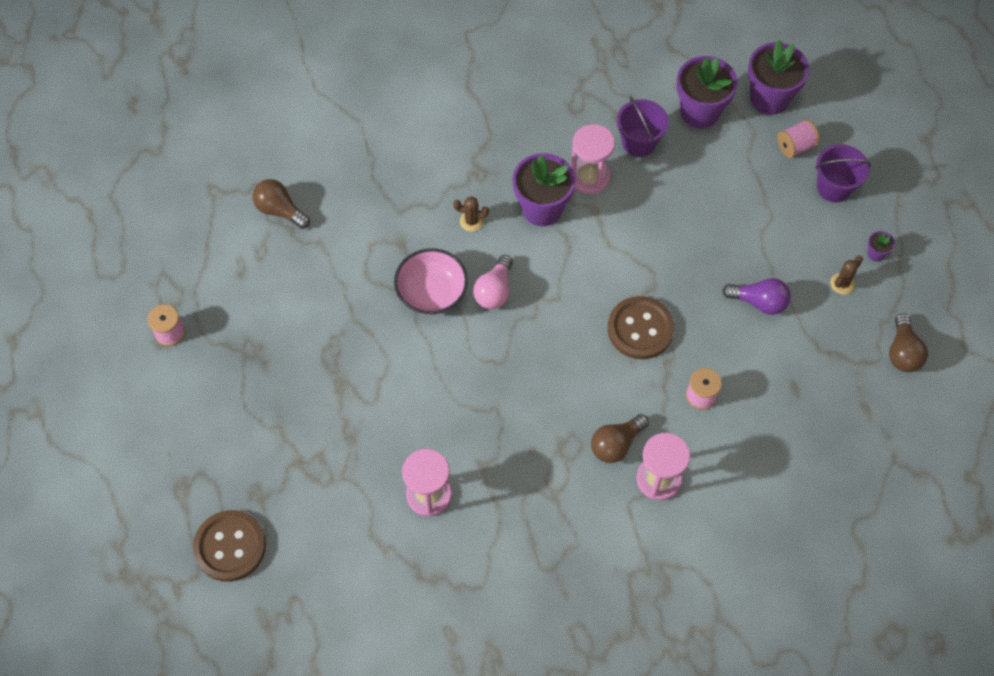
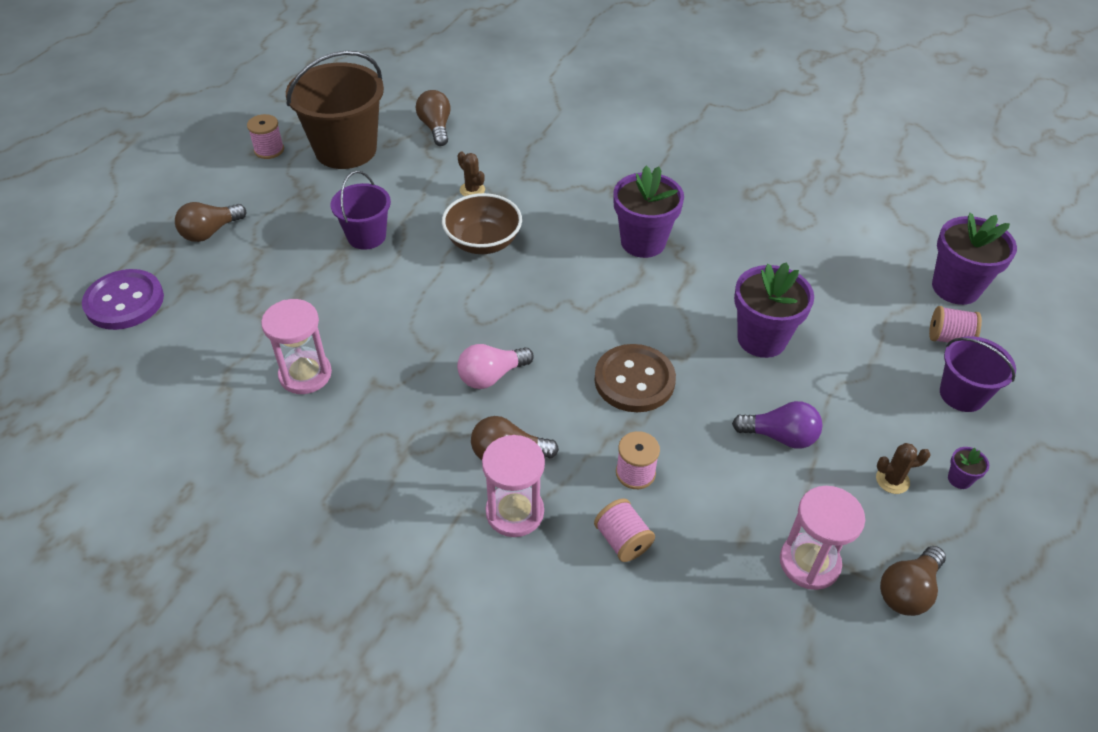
camera: 40 degrees right, 15 degrees down
(219, 441) = (210, 232): none -> brown light bulb
(230, 546) = (124, 302): brown button -> purple button
(232, 286) = (346, 150): none -> brown bucket
(432, 293) = (483, 242): pink bowl -> brown bowl
(471, 221) = (573, 216): brown cactus -> brown cactus (472, 190)
(494, 291) = (535, 271): pink light bulb -> pink light bulb (491, 376)
(589, 177) = (711, 245): pink hourglass -> pink hourglass (809, 563)
(639, 142) = (785, 248): purple bucket -> purple bucket (366, 236)
(700, 112) = (870, 259): purple flower pot -> purple flower pot (761, 339)
(734, 446) = (622, 541): none -> pink spool
(759, 302) = (780, 436): purple light bulb -> purple light bulb turned 45 degrees counterclockwise

